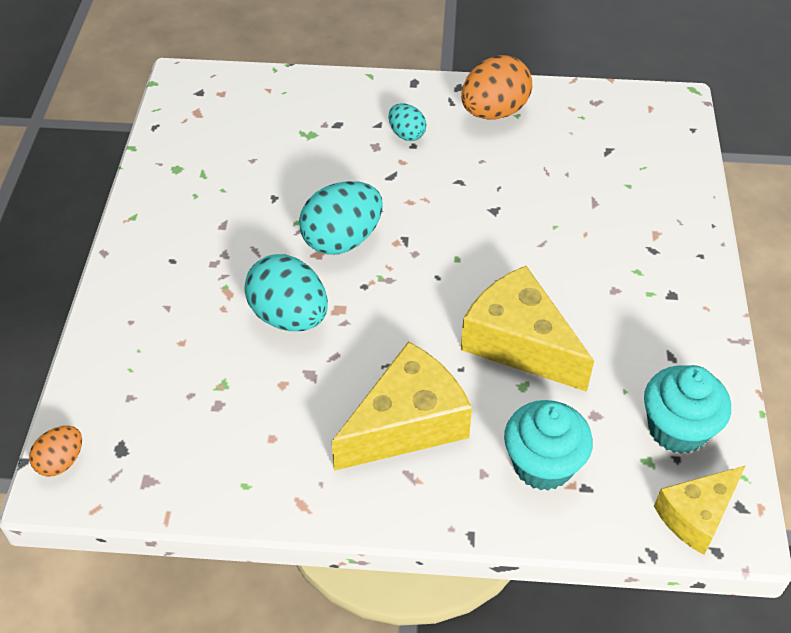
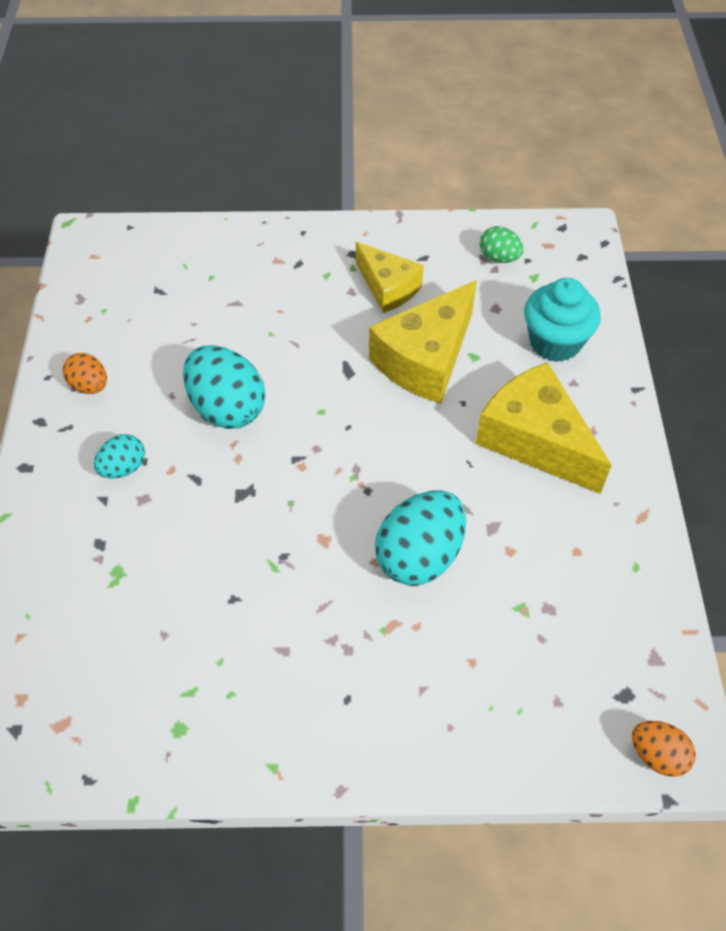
camera: 95 degrees left, 5 degrees up
(342, 240) = (301, 517): turquoise egg -> turquoise egg (227, 408)
(494, 112) = (90, 386): orange egg -> orange egg, size x0.54
(677, 429) = (499, 258): turquoise cupcake -> green egg
(696, 515) = (577, 251): yellow cheese -> yellow cheese (388, 287)

